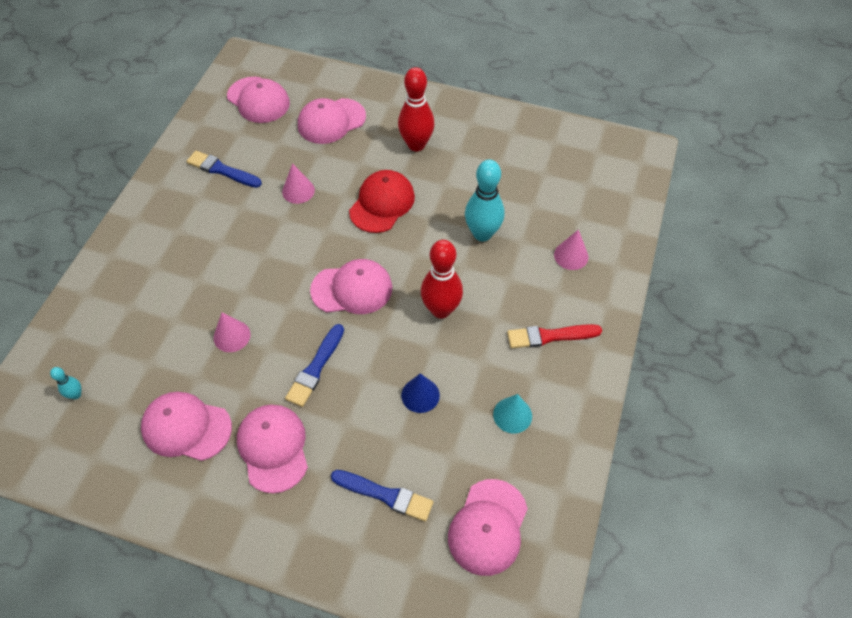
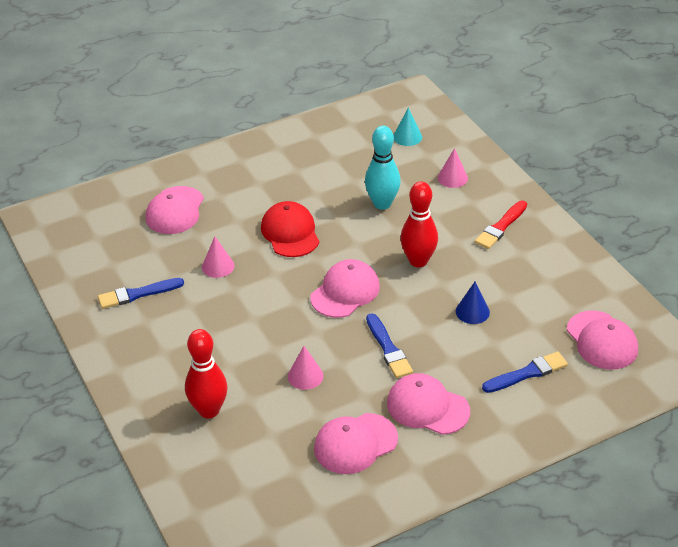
camera: 45 degrees left, 15 degrees down
(76, 394) = (248, 491): turquoise bowling pin -> none
(258, 100) = (94, 234): pink cap -> none
(416, 145) = (261, 184): red bowling pin -> red bowling pin (209, 410)
(512, 415) = (537, 280): turquoise cone -> turquoise cone (407, 137)

